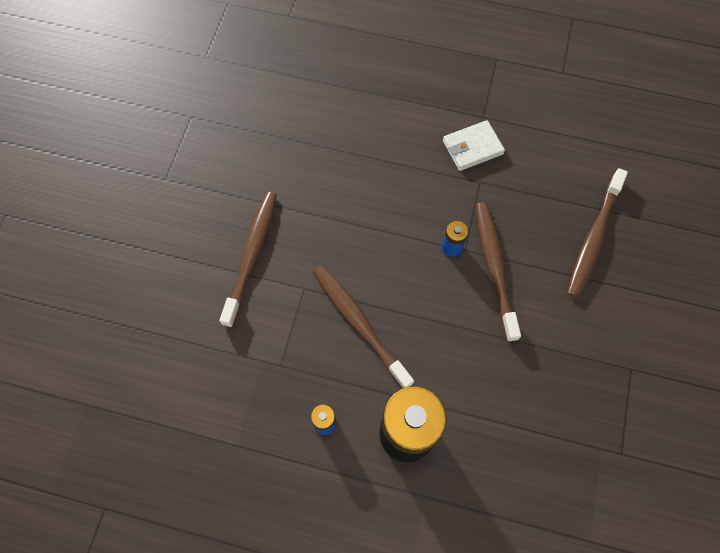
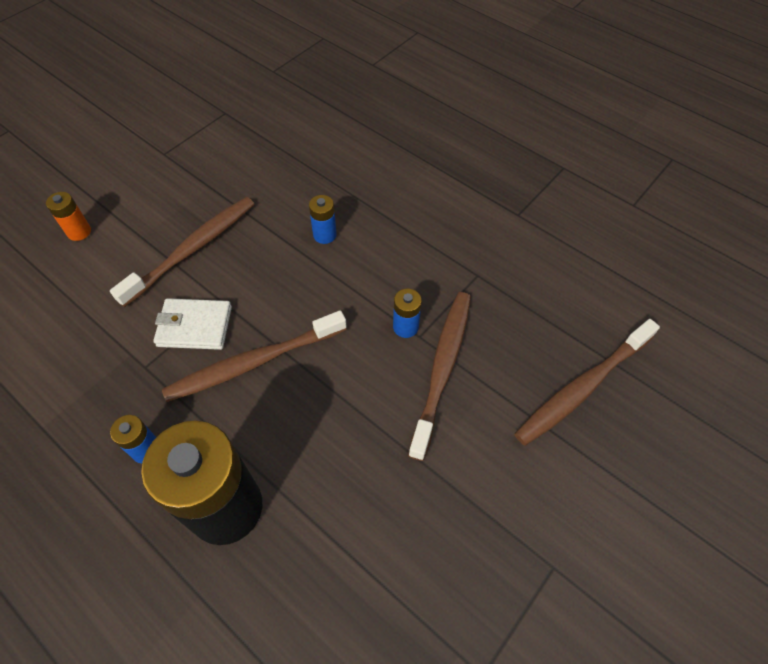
camera: 25 degrees right, 10 degrees down
(146, 281) = (79, 232): none -> orange battery
(348, 197) = (324, 235): none -> blue battery
(359, 324) = (254, 362): brown toothbrush -> brown toothbrush turned 105 degrees counterclockwise
(472, 147) = (488, 238): white wallet -> white wallet (195, 326)

